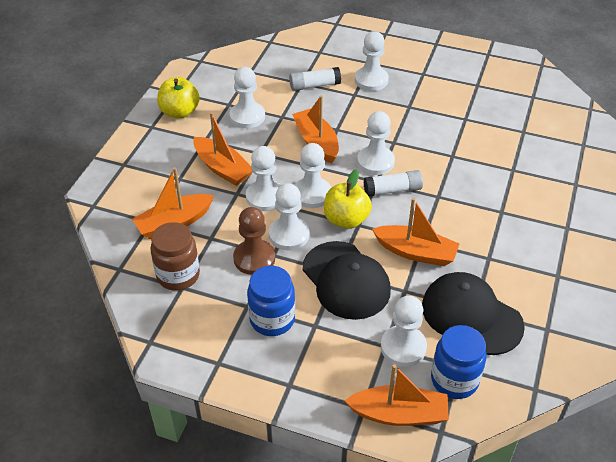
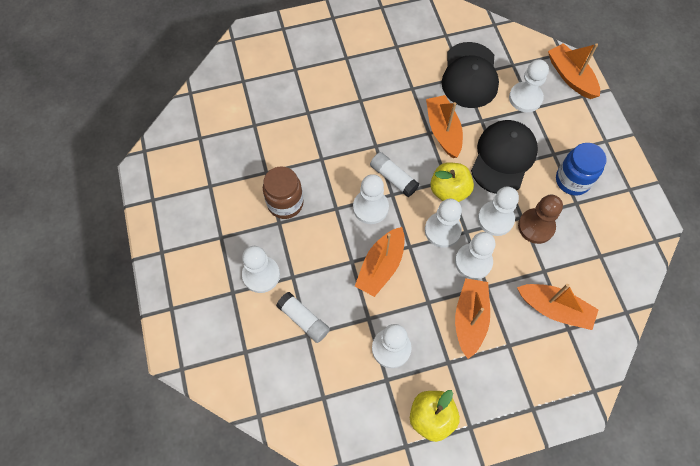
camera: 125 degrees left, 20 degrees up
(178, 275) = (594, 266): brown jar -> brown jar (285, 203)
(454, 380) = (524, 62): blue jar -> none

